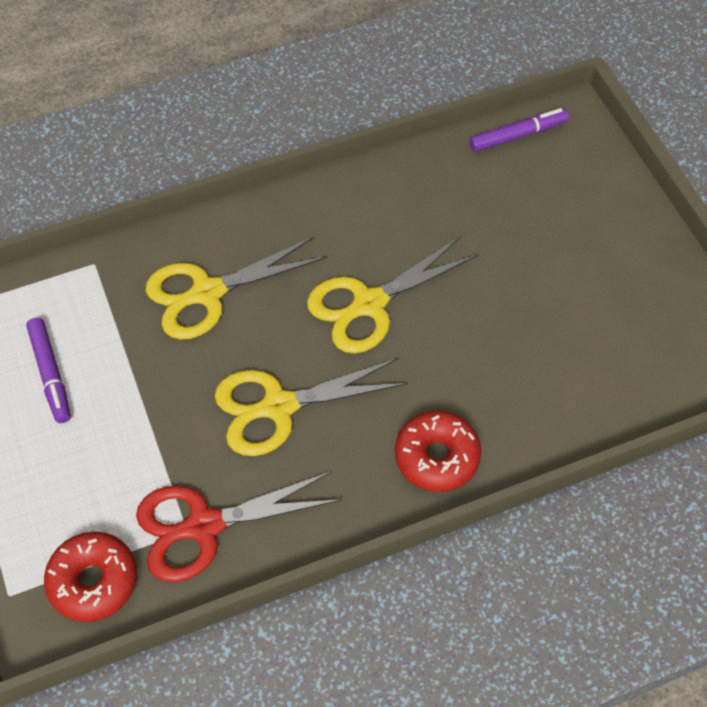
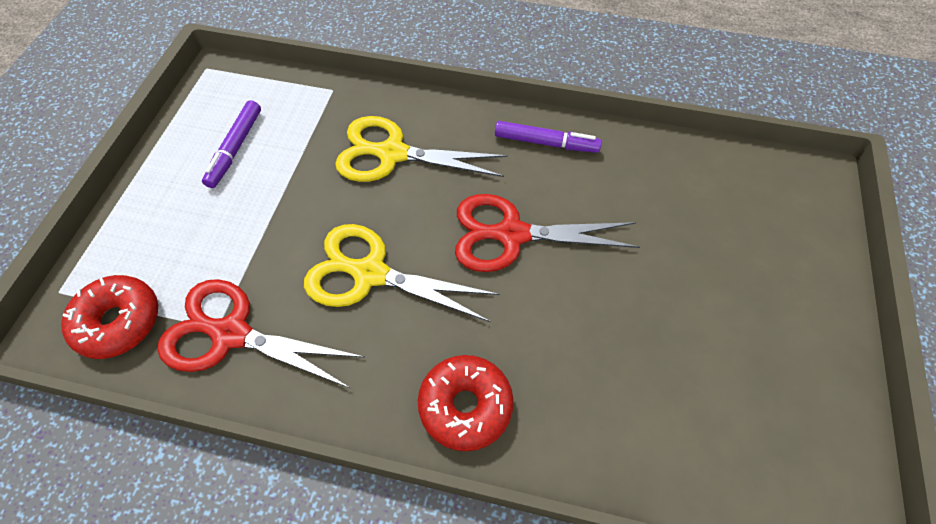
camera: 35 degrees right, 0 degrees up
(368, 305) = (510, 234): yellow scissors -> red scissors
(518, 135) = (752, 167): purple marker -> purple marker (546, 143)

